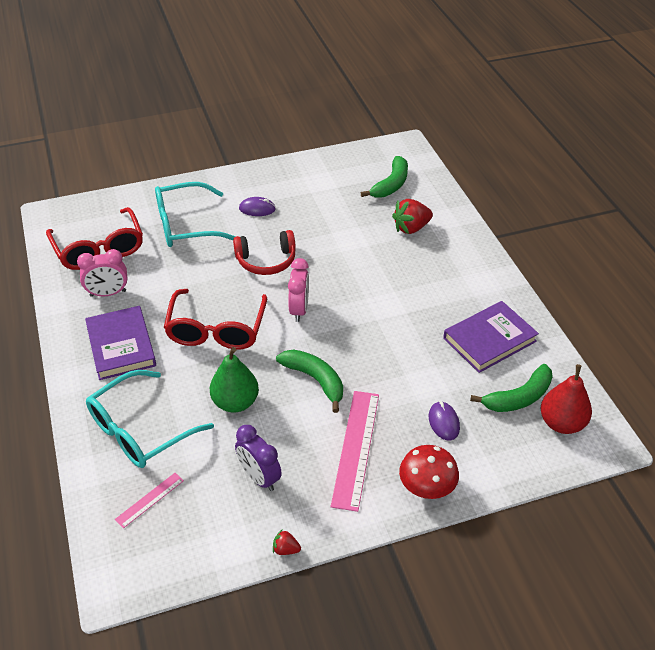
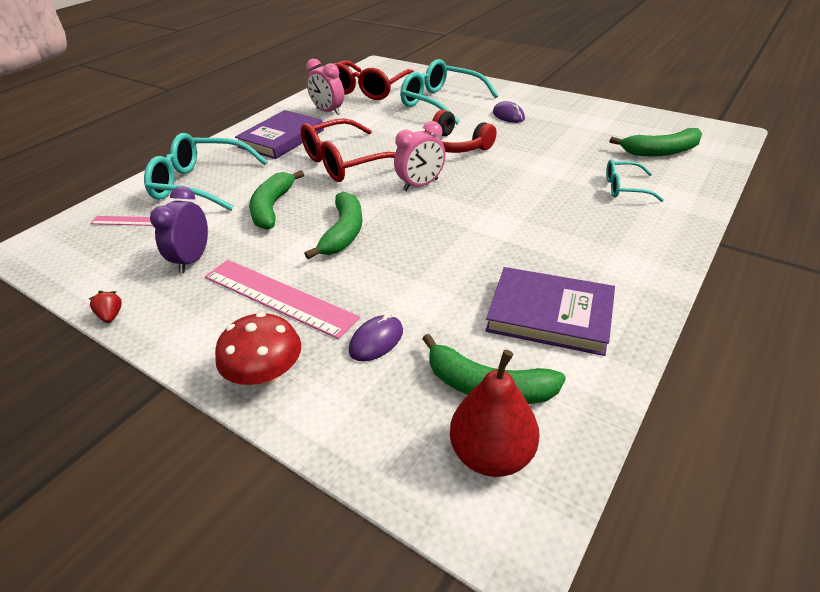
camera: 55 degrees right, 5 degrees down
(235, 402) = (272, 208): green pear -> green banana
(356, 448) = (278, 297): pink ruler -> pink ruler turned 60 degrees clockwise
(411, 228) = (625, 188): red strawberry -> turquoise glasses

